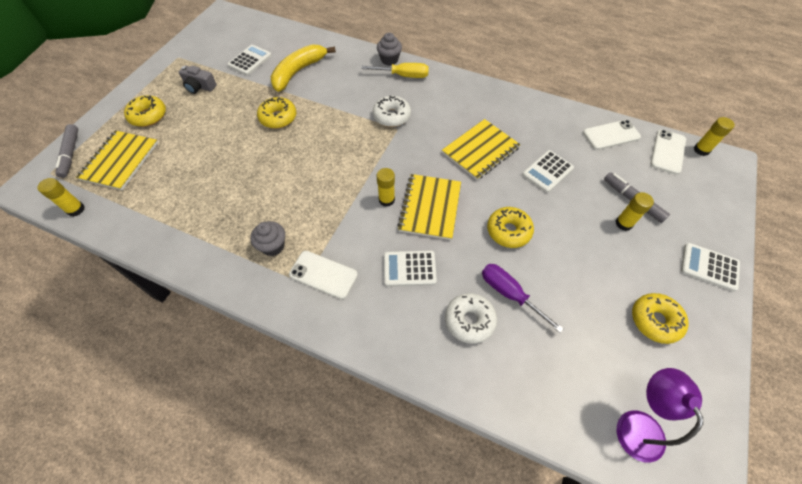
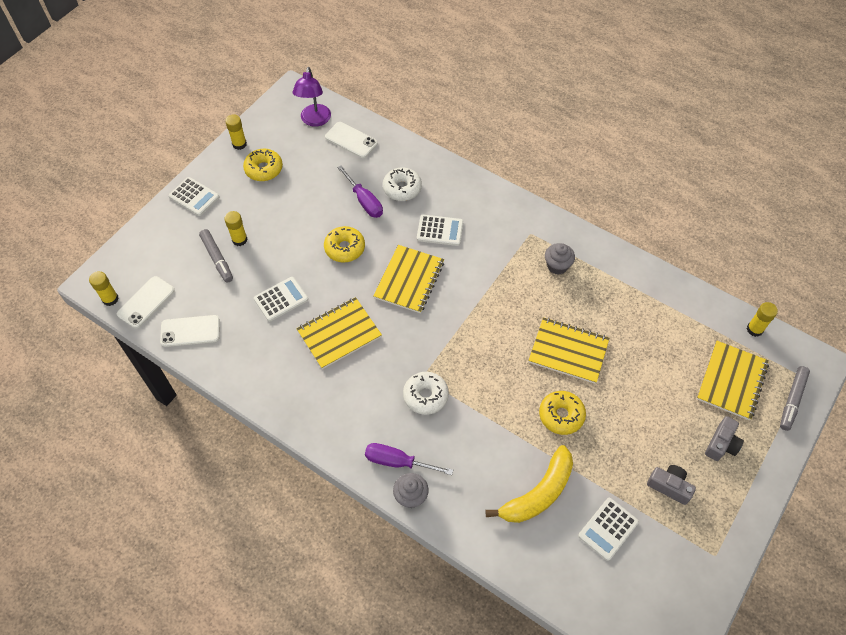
camera: 170 degrees left, 0 degrees up
(71, 154) = (792, 400): grey marker -> grey marker turned 150 degrees counterclockwise
(148, 116) = (721, 444): yellow donut -> grey camera
(268, 165) = (568, 351): none -> yellow notebook
(323, 274) = (513, 236): white phone -> white phone (351, 140)
(386, 200) = (449, 294): yellow glue stick -> yellow glue stick (239, 144)
(403, 76) = (398, 462): yellow screwdriver -> purple screwdriver

